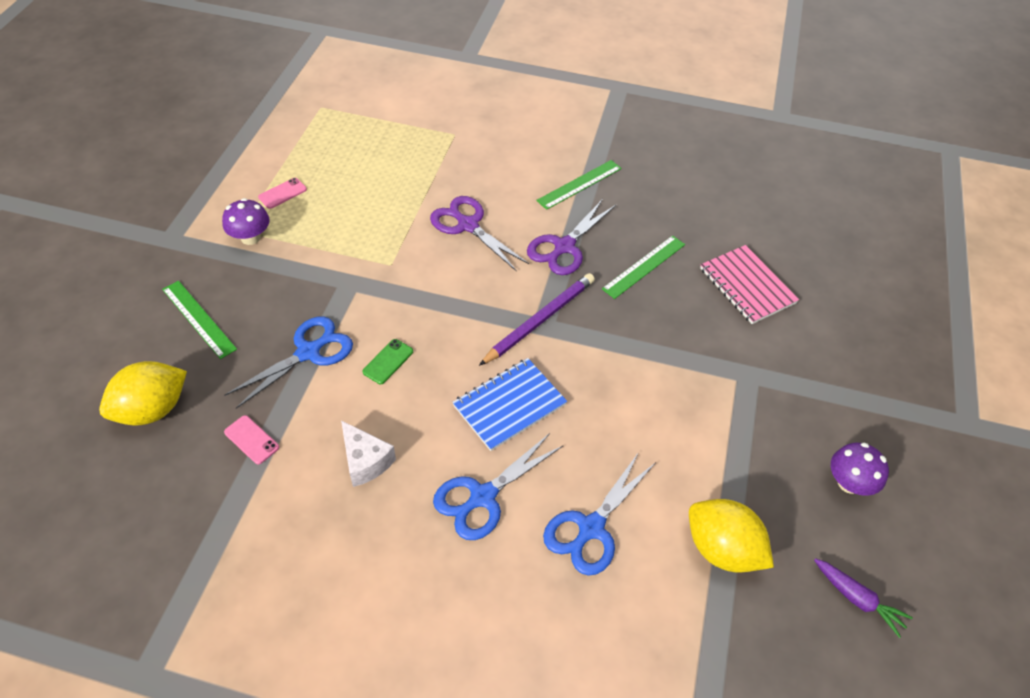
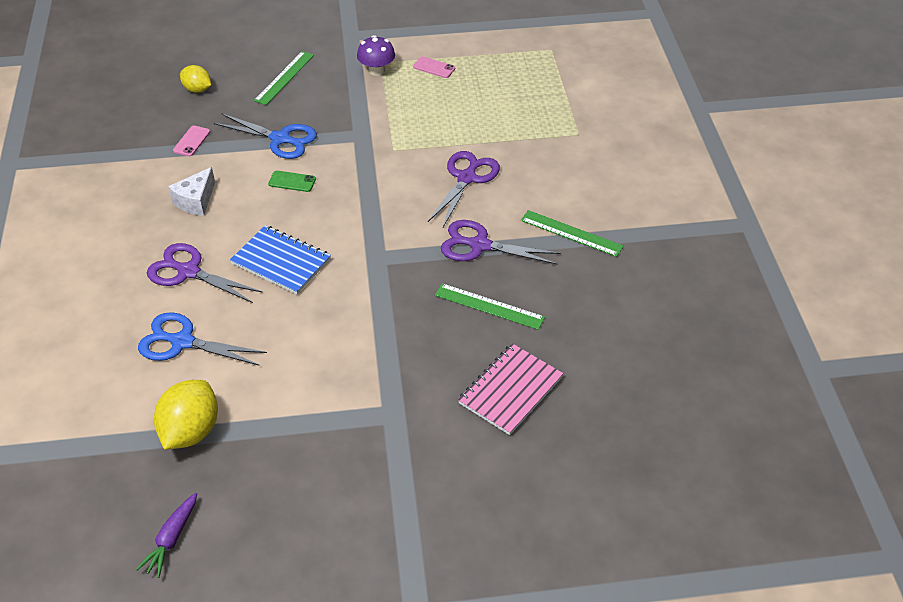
camera: 70 degrees right, 5 degrees down
(152, 409) = (197, 89): yellow lemon -> yellow lemon, size x0.60
(482, 497) = (188, 272): blue scissors -> purple scissors
(539, 320) = (381, 254): purple pencil -> none
(849, 483) = (296, 515): purple mushroom -> none

